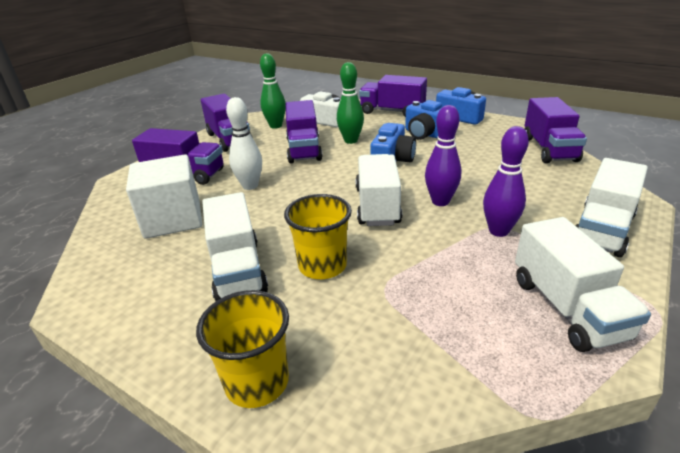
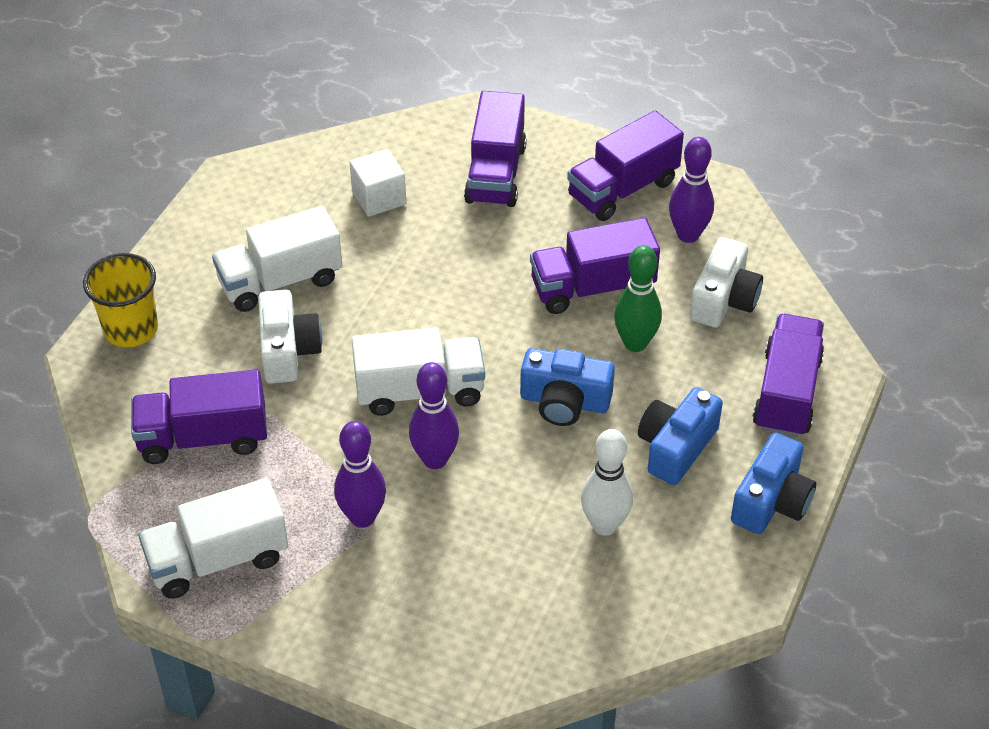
camera: 80 degrees right, 15 degrees up
(173, 219) = (379, 198): white cube -> white cube, size x0.61
(250, 186) = (467, 250): white bowling pin -> white bowling pin (604, 525)
(276, 126) = (688, 235): green bowling pin -> purple bowling pin
(322, 266) = (288, 351): yellow cup -> white camera
(549, 149) = (628, 620): purple truck -> purple truck (203, 438)
(602, 229) = (369, 630): white truck -> none

